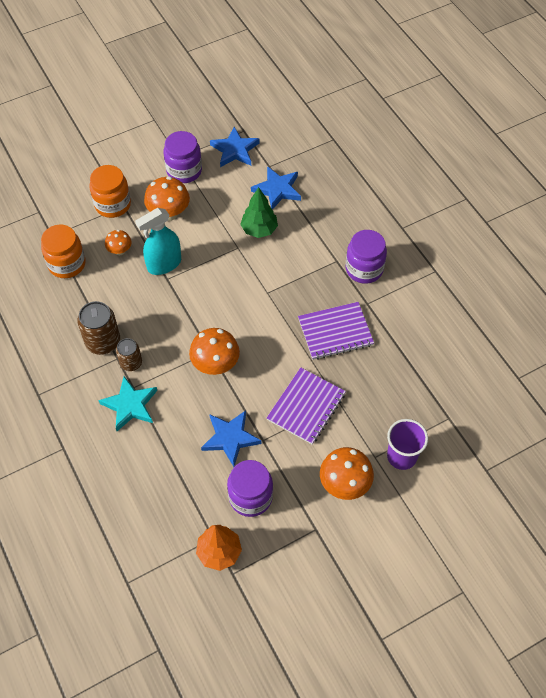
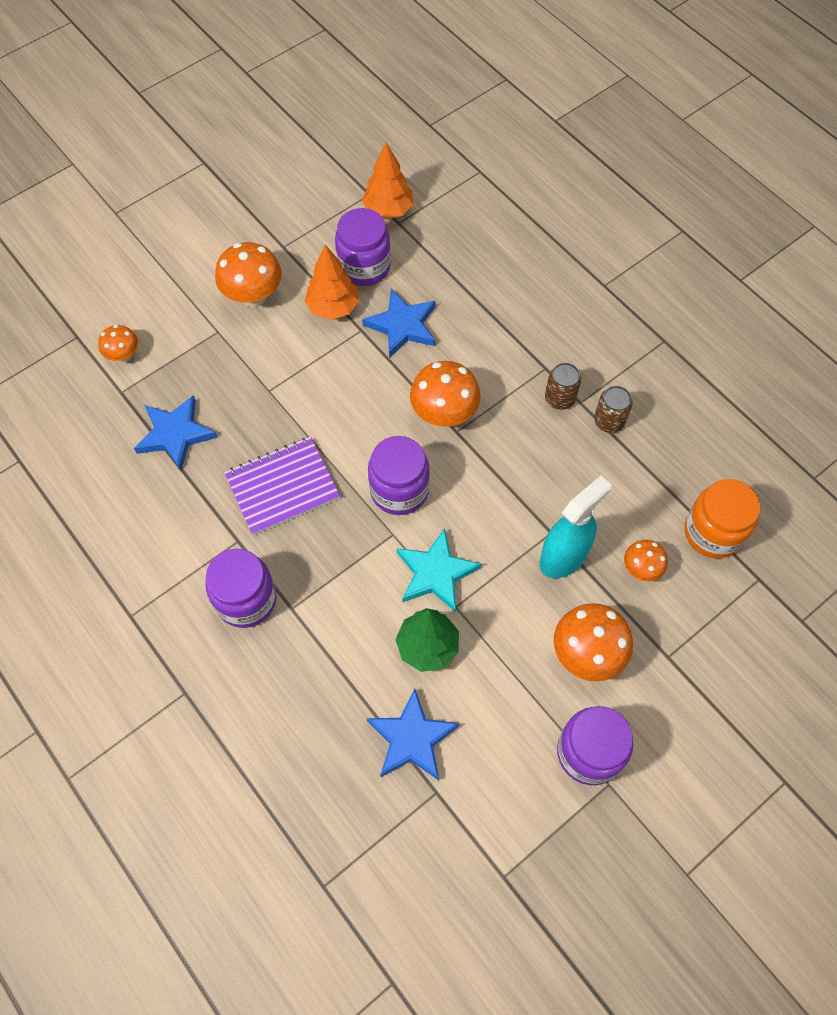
camera: 170 degrees right, 5 degrees up
(103, 342) = (609, 421): brown can -> brown can, size x0.63
(113, 204) = (687, 656): orange jar -> none
(130, 405) = (541, 345): turquoise star -> turquoise star (435, 573)
(235, 150) = (509, 821): blue star -> blue star (175, 434)
(258, 318) = (399, 490): none -> purple jar
(281, 463) = (333, 307): none -> orange tree
(306, 407) = (311, 377): purple notebook -> none
(401, 456) = (183, 336): purple cup -> none
(448, 448) = (123, 355): none -> orange mushroom

